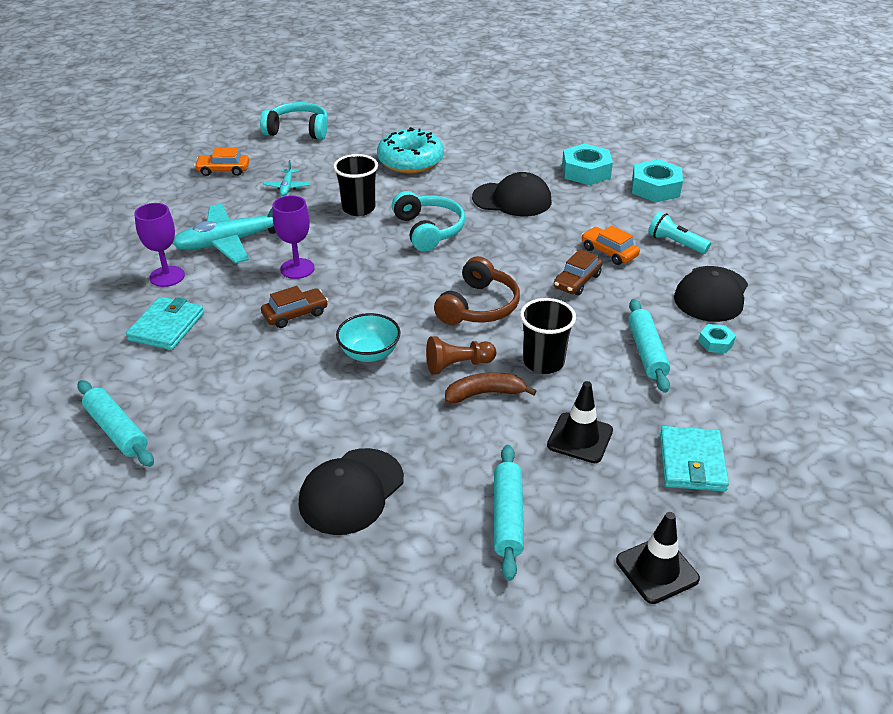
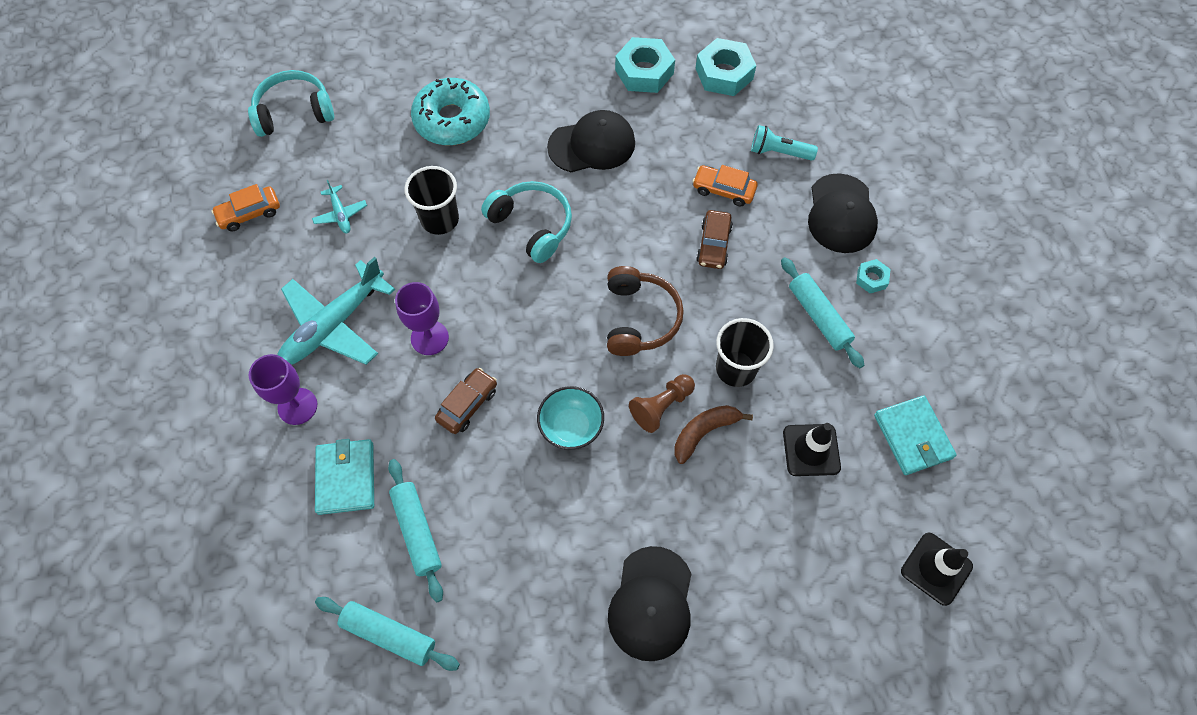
camera: 25 degrees left, 25 degrees up
(507, 517) = (796, 569): turquoise rolling pin -> turquoise rolling pin (417, 531)

